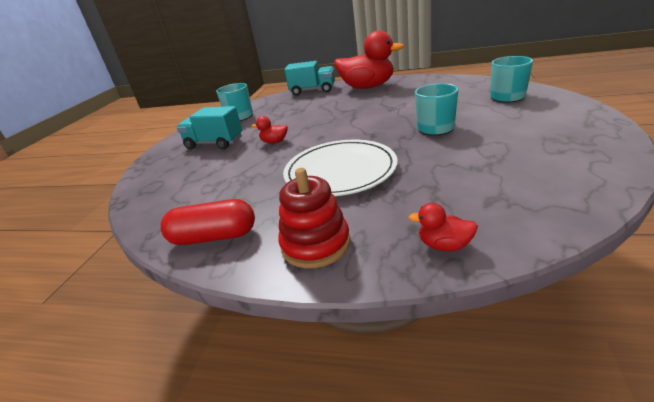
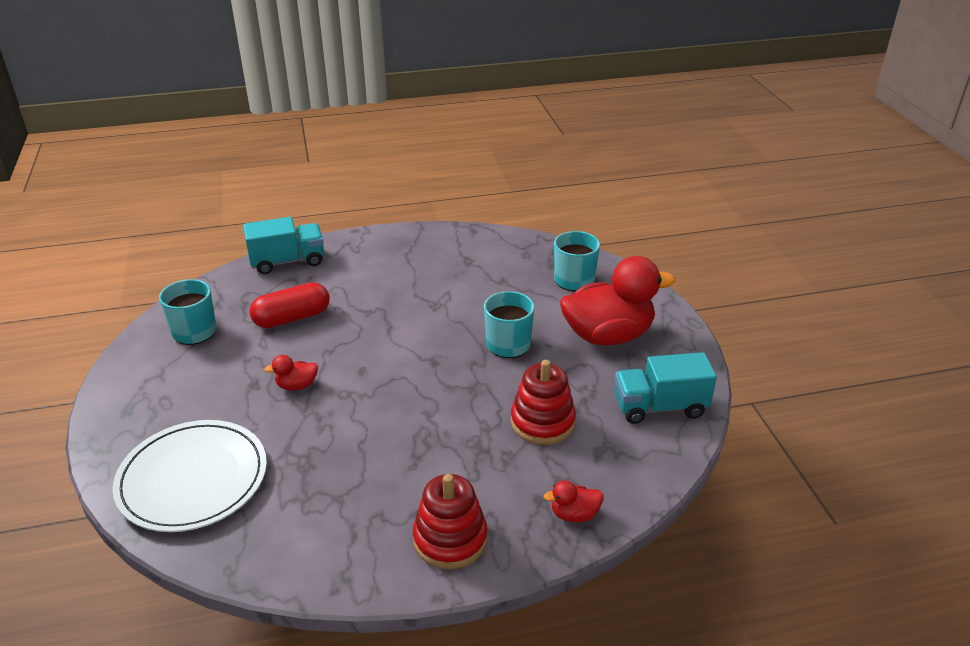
camera: 30 degrees left, 5 degrees up
(214, 143) = (194, 396): turquoise truck -> turquoise truck (659, 407)
(214, 237) = (323, 554): red capsule -> red capsule (292, 318)
(340, 171) = (423, 430): white plate -> white plate (193, 479)
(368, 87) = (377, 254): red duck -> red duck (608, 335)
(443, 174) = (542, 422): none -> red stacking toy

